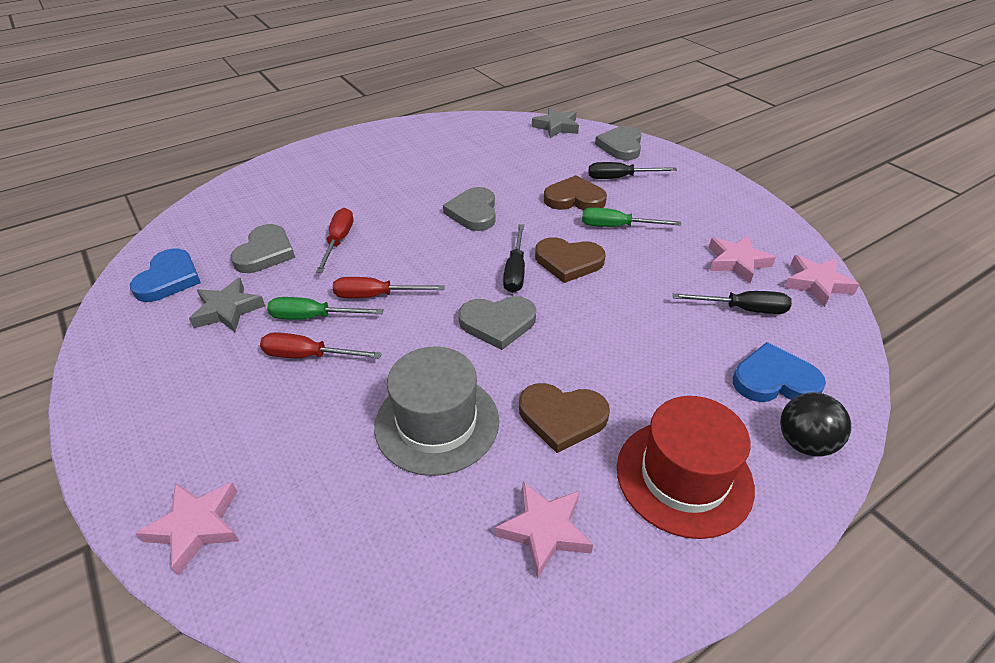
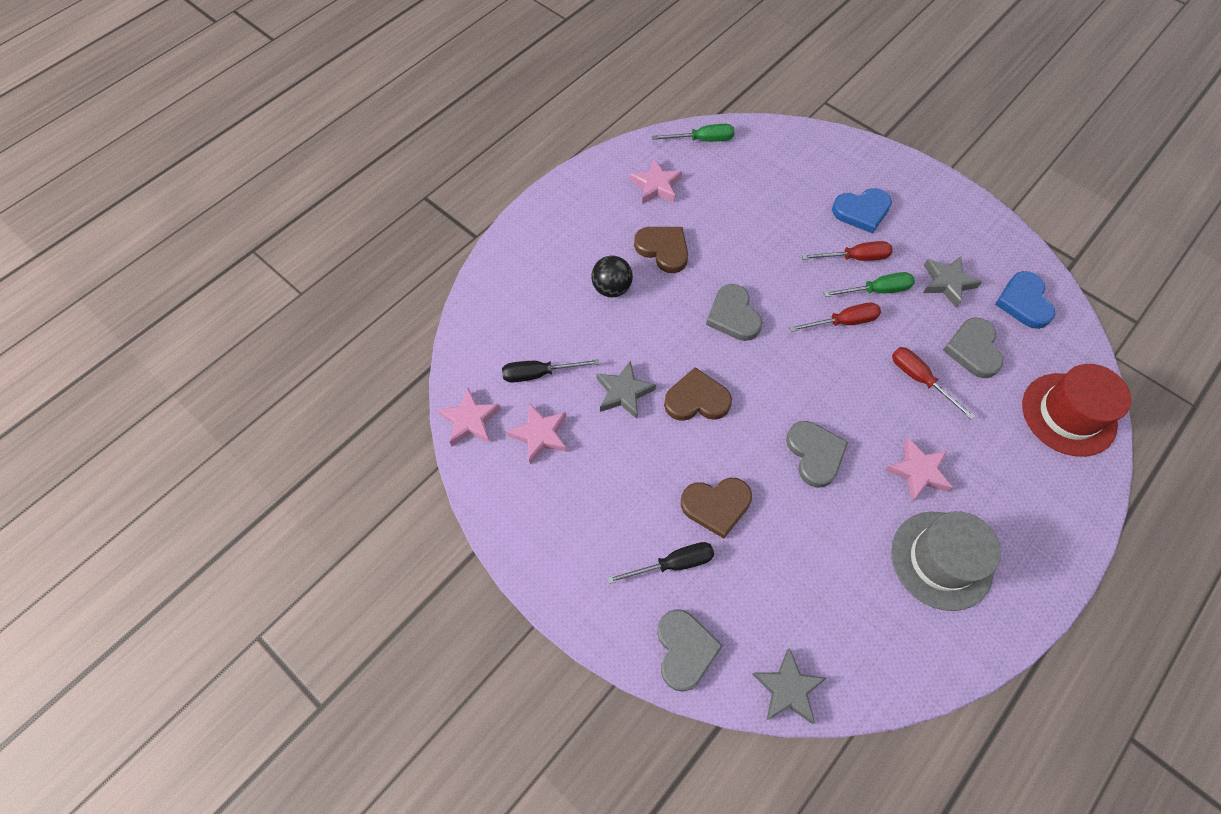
camera: 165 degrees right, 20 degrees up
(196, 527) = (836, 151): pink star -> pink star (918, 471)
(338, 241) = (919, 379): red screwdriver -> red screwdriver turned 150 degrees clockwise
(437, 423) = (741, 230): grey hat -> grey hat (941, 560)
(498, 323) = (733, 315): grey heart -> grey heart turned 90 degrees counterclockwise
(515, 271) = (740, 376): black screwdriver -> none
(562, 417) = (663, 249): brown heart -> brown heart turned 45 degrees clockwise
(616, 226) = (661, 464): green screwdriver -> green screwdriver (702, 140)
(645, 279) = (624, 392): none -> grey star
(684, 476) = (583, 228): red hat -> red hat (1068, 414)
(774, 380) = (521, 308): blue heart -> blue heart (862, 211)
(804, 443) = (508, 264): black ball -> black ball (611, 288)

